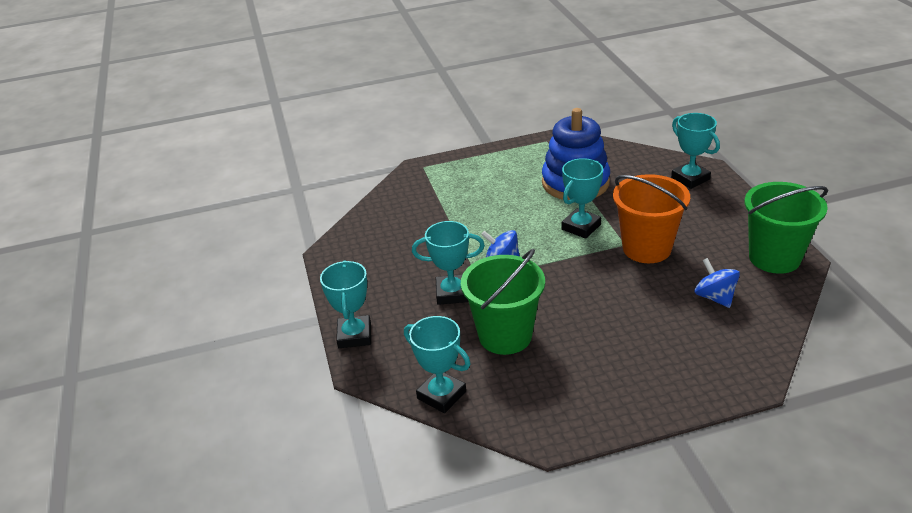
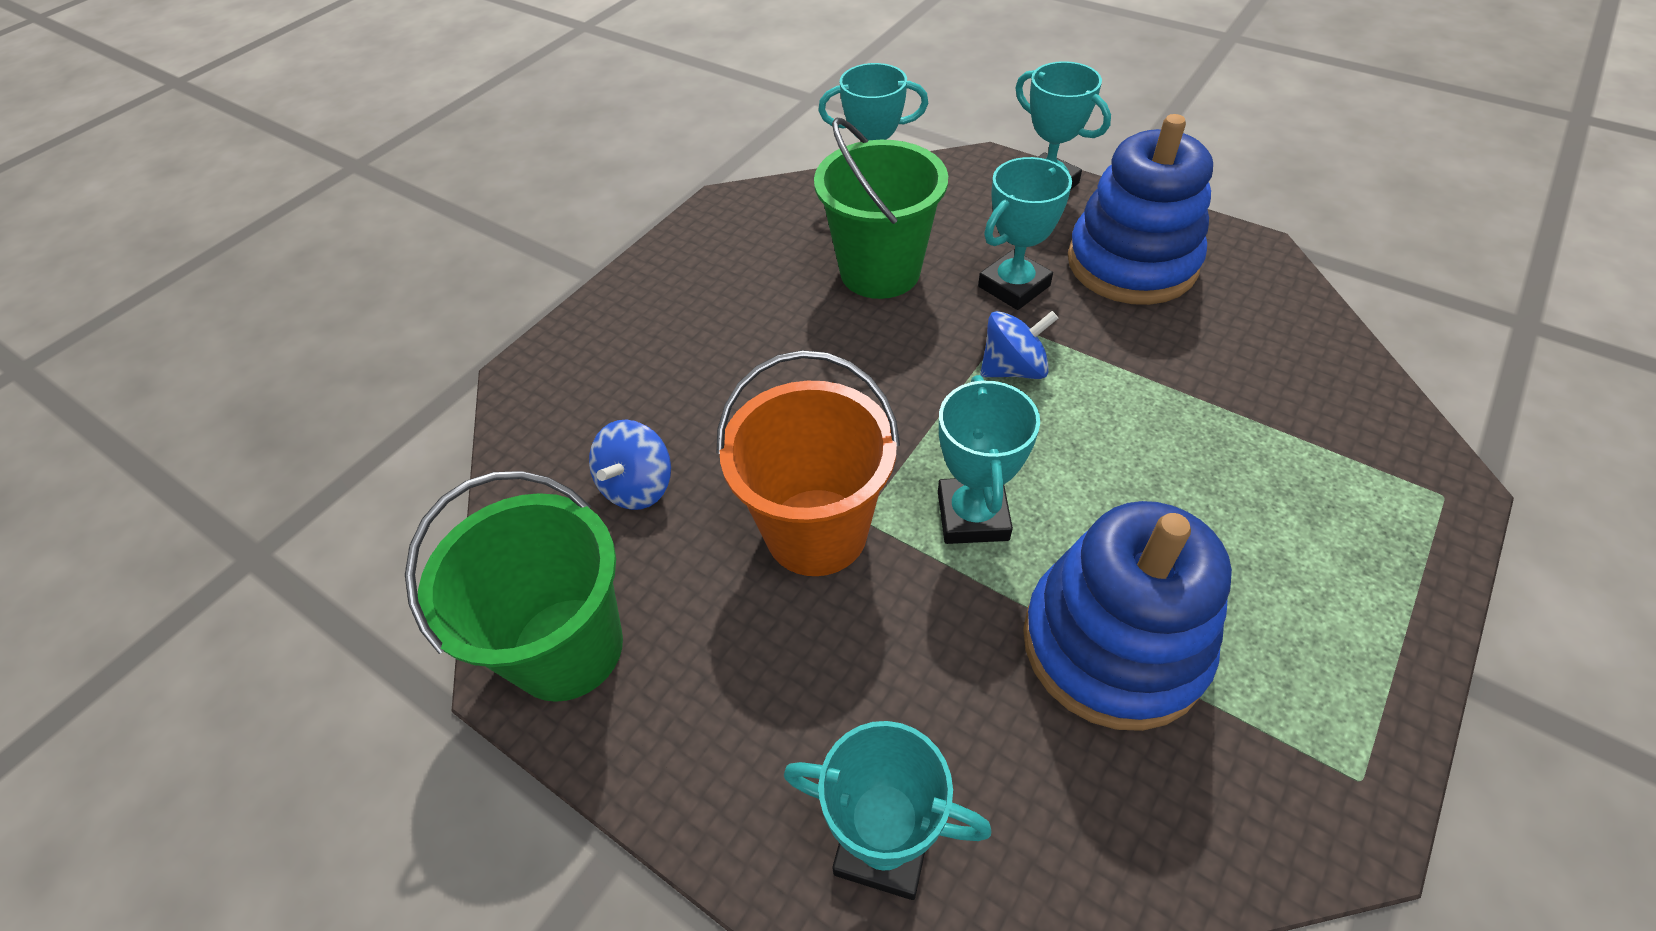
camera: 140 degrees right, 15 degrees up
(386, 275) = (1131, 263): none -> blue stacking toy
(714, 297) = (638, 486): blue spinning top -> blue spinning top turned 90 degrees clockwise

